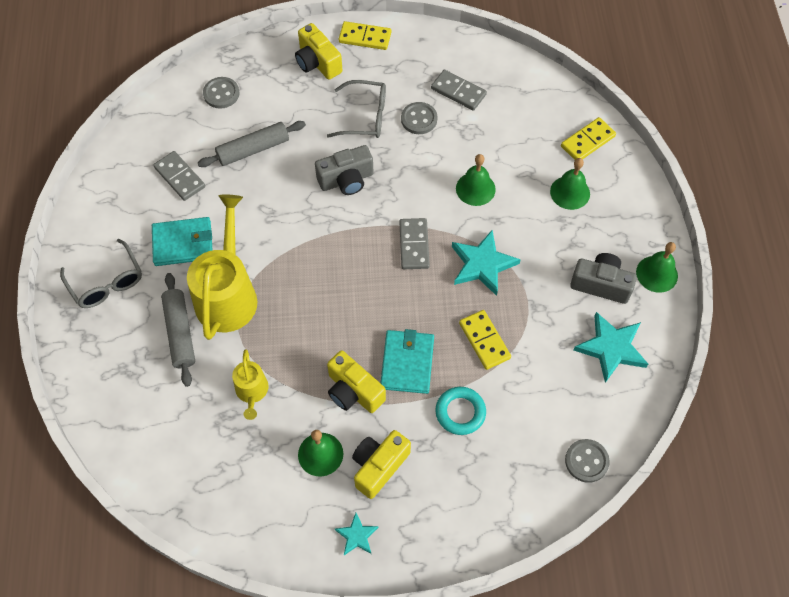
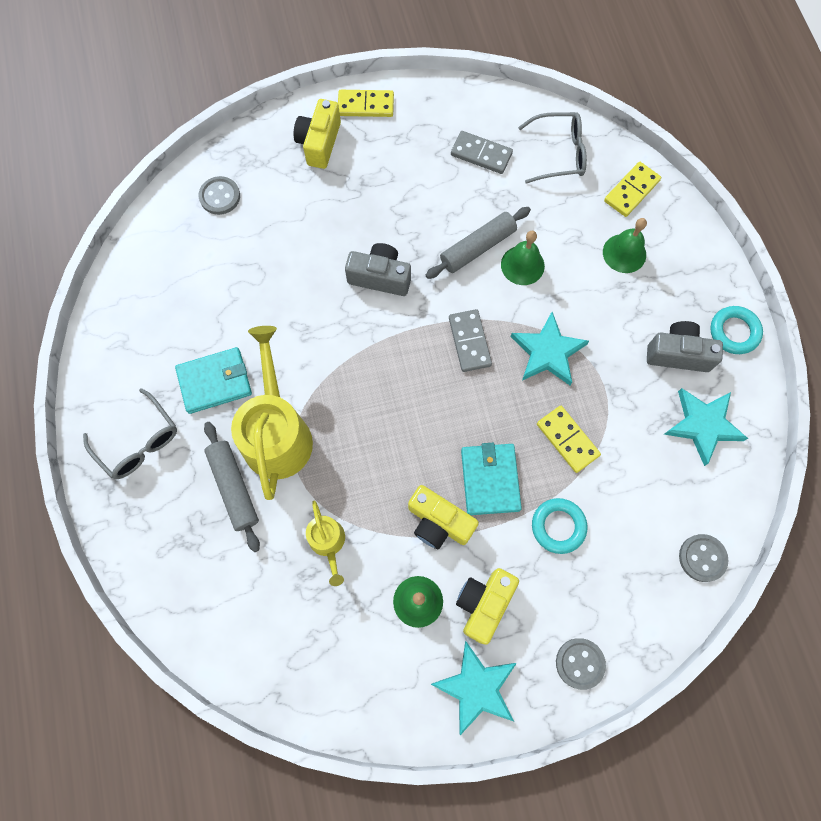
camera: 10 degrees left, 10 degrees up
(180, 177) = (194, 303): grey domino -> none
(253, 149) = (269, 257): grey rolling pin -> grey rolling pin (477, 247)
(317, 62) = (319, 143): yellow camera -> yellow camera turned 60 degrees clockwise
(346, 180) = (380, 277): grey camera -> grey camera turned 135 degrees counterclockwise
(357, 535) = (476, 687): turquoise star -> turquoise star, size x1.82
(365, 116) = (385, 199): grey glasses -> grey glasses (559, 153)
(419, 119) = (445, 193): grey button -> grey button (580, 663)
(657, 274) = (734, 332): green bell -> turquoise ring

